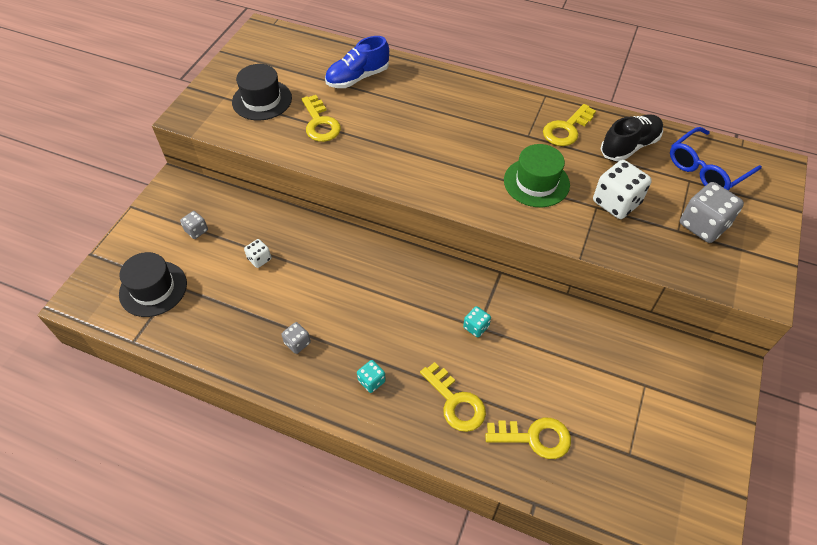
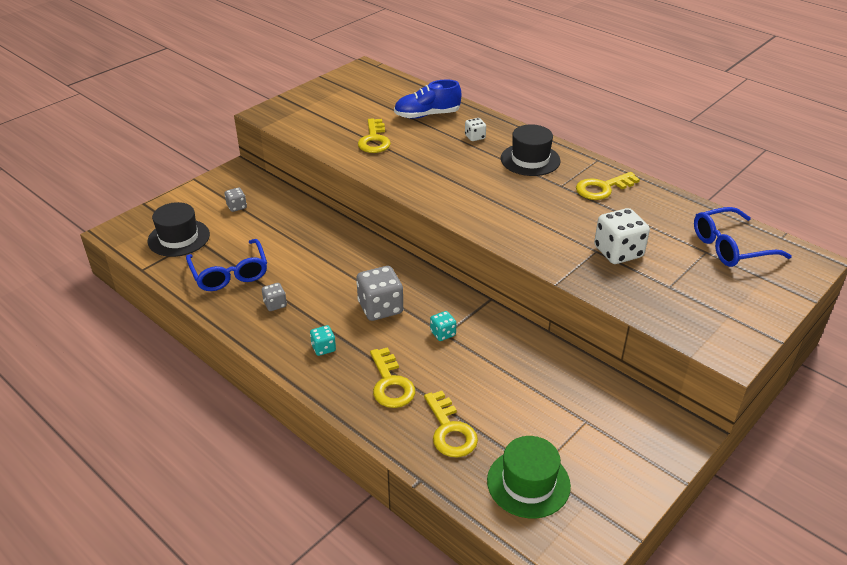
camera: 20 degrees right, 15 degrees down
(231, 318) = (229, 273): none -> blue glasses
(259, 259) = (277, 238): white dice -> white dice (475, 137)
(262, 100) = (334, 115): black hat -> black hat (530, 160)
(534, 437) = (450, 430): yellow key -> yellow key turned 45 degrees clockwise
(536, 182) = (547, 221): green hat -> green hat (528, 483)
(629, 146) = (659, 213): black shoe -> none
(703, 225) = (698, 288): grey dice -> grey dice (380, 308)

